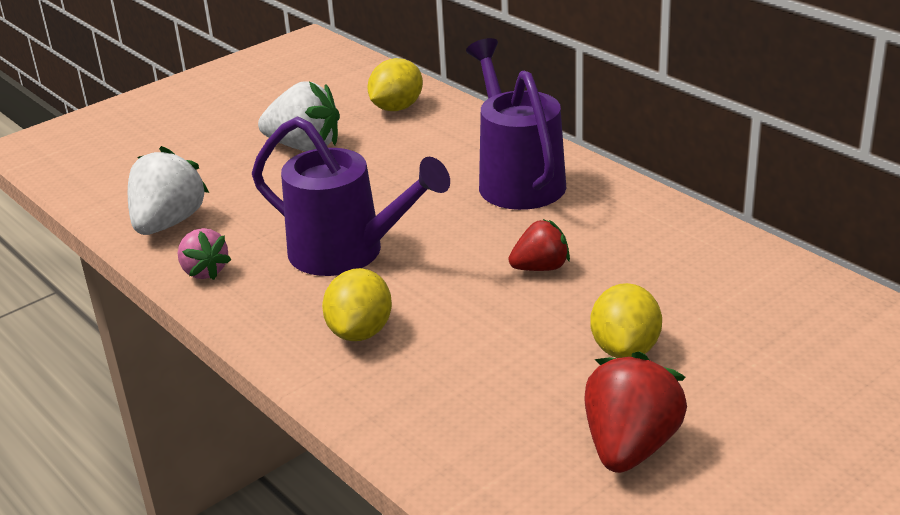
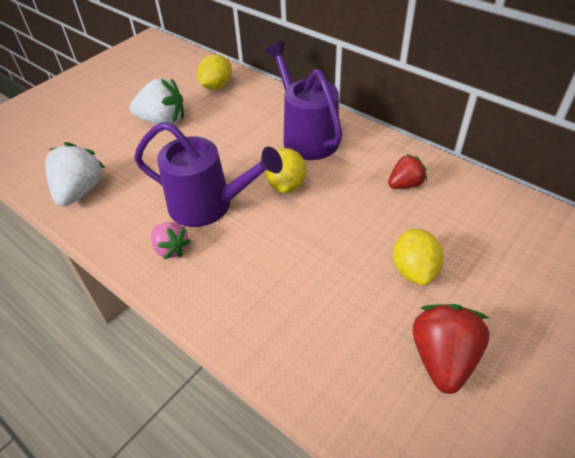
camera: 10 degrees left, 15 degrees up
(204, 271) = (112, 231): pink strawberry -> pink strawberry (171, 249)
(360, 332) = (231, 274): yellow lemon -> yellow lemon (286, 185)
(540, 268) = (340, 206): red strawberry -> red strawberry (405, 184)

